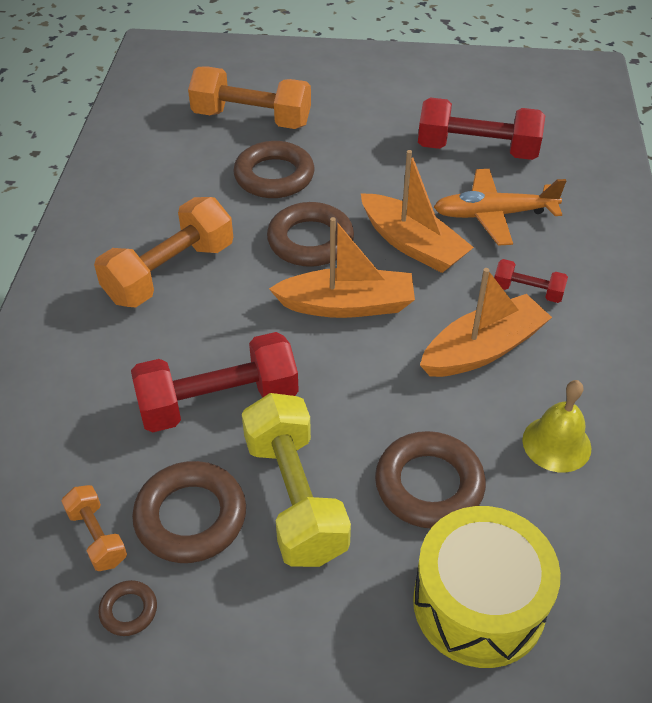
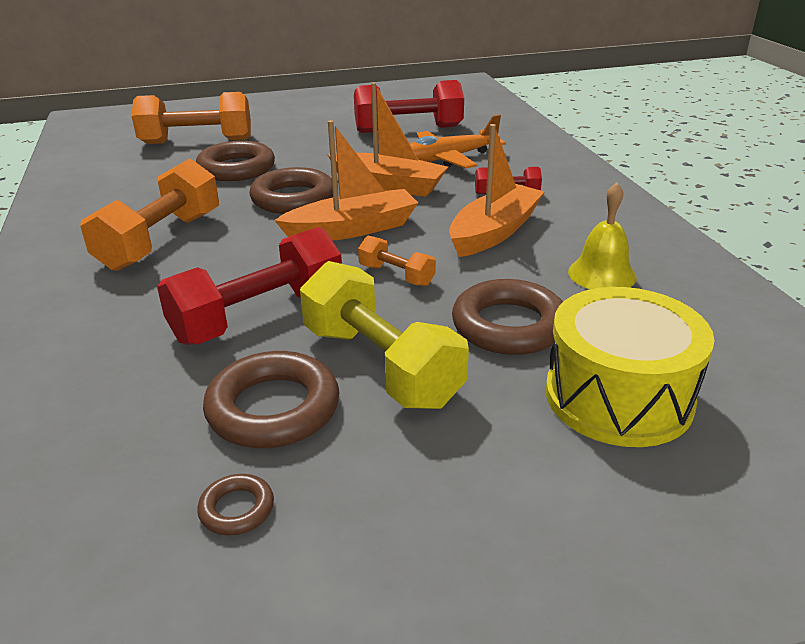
camera: 20 degrees left, 15 degrees down
(97, 536) = (166, 453): orange dumbbell -> orange dumbbell (396, 275)

